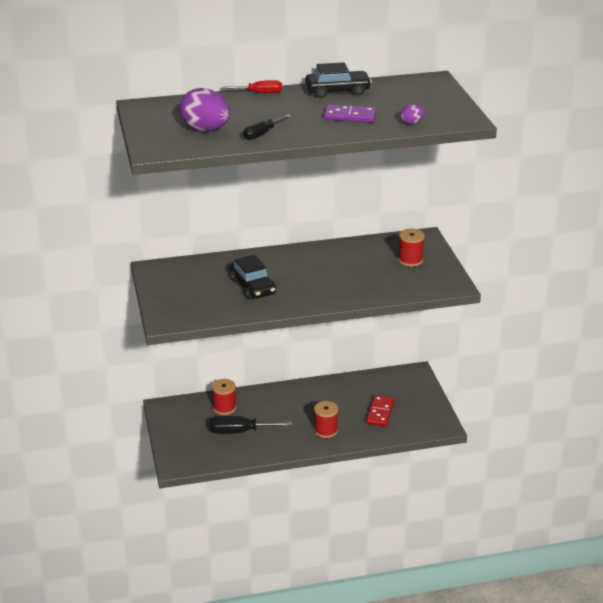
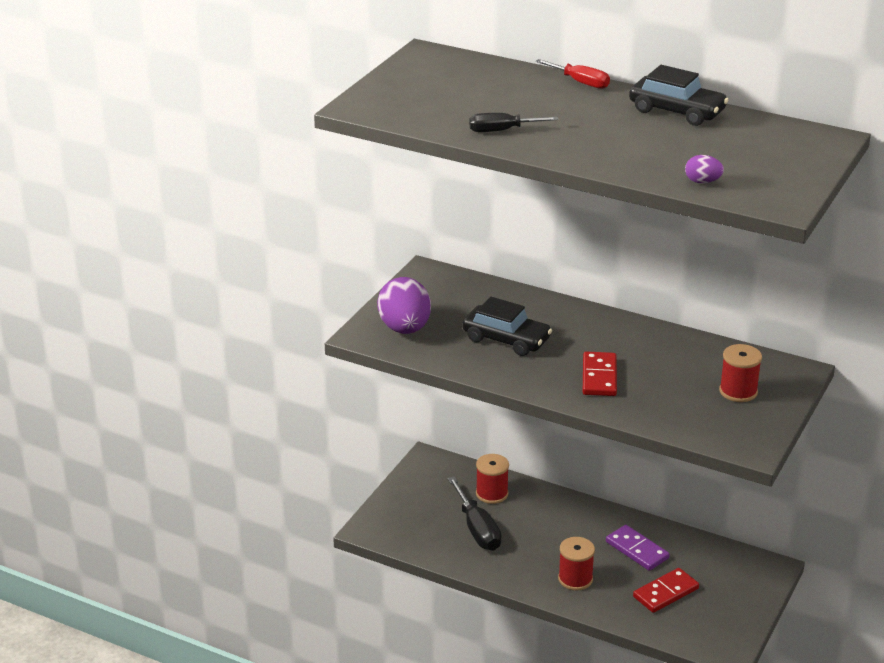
camera: 40 degrees right, 0 degrees up
(206, 130) = (449, 104): purple egg -> purple egg (405, 329)
(240, 432) = (477, 529): black screwdriver -> black screwdriver turned 150 degrees counterclockwise
(253, 286) = (506, 339): black car -> black car turned 75 degrees counterclockwise
(331, 284) = (599, 377): none -> red domino
(350, 116) = (639, 146): purple domino -> purple domino (637, 550)

